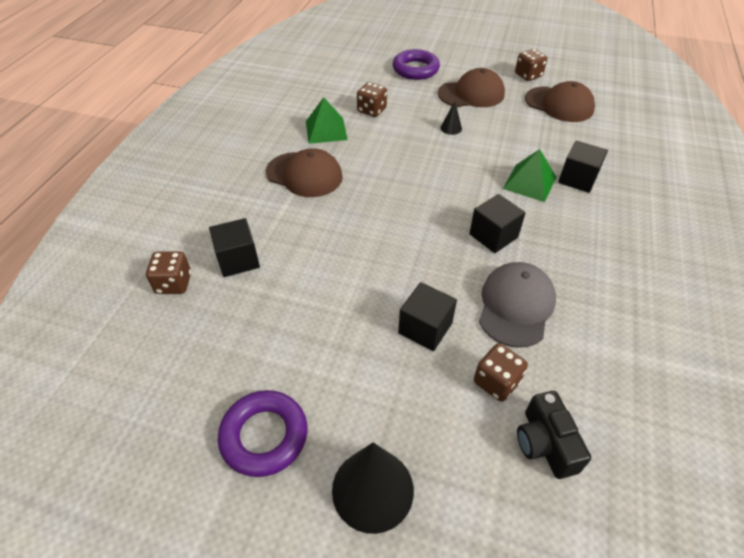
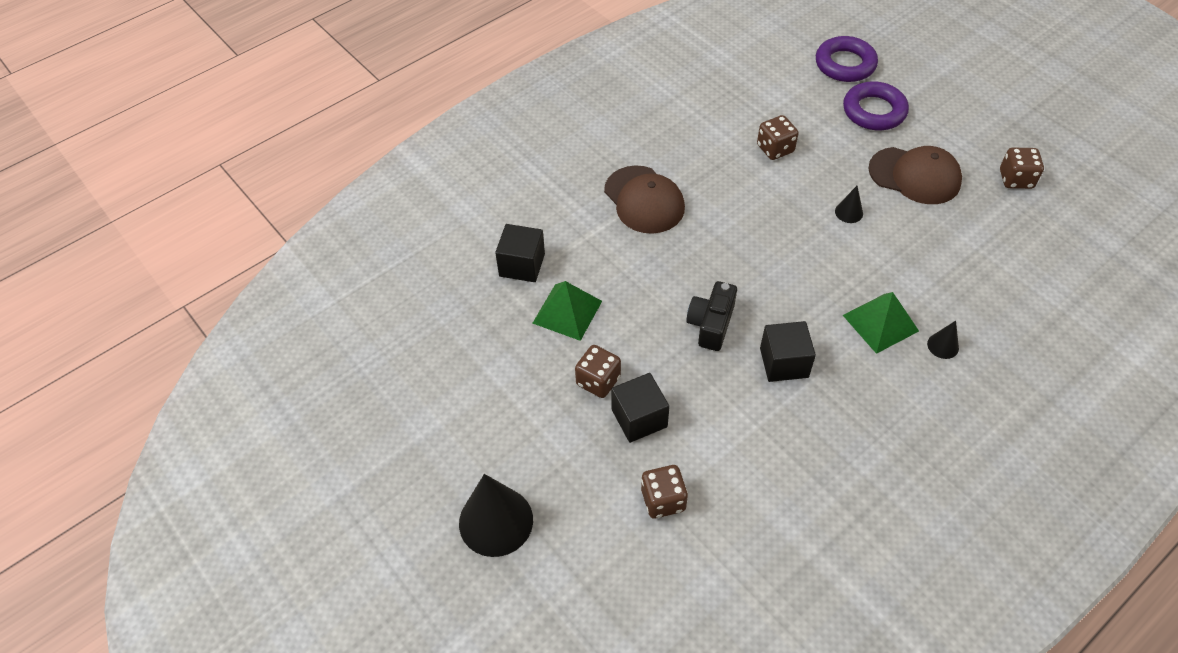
camera: 35 degrees right, 5 degrees up
(174, 283) = (455, 261): brown dice -> brown dice (598, 381)
(264, 436) = (444, 433): purple ring -> purple ring (845, 64)
(326, 130) = (705, 154): green pyramid -> green pyramid (567, 312)
(515, 306) = (742, 444): grey cap -> none
(545, 443) = (660, 572): black camera -> black camera (711, 324)
(559, 104) = (1017, 239): brown cap -> none
(577, 179) = (943, 345): black cube -> black cone

